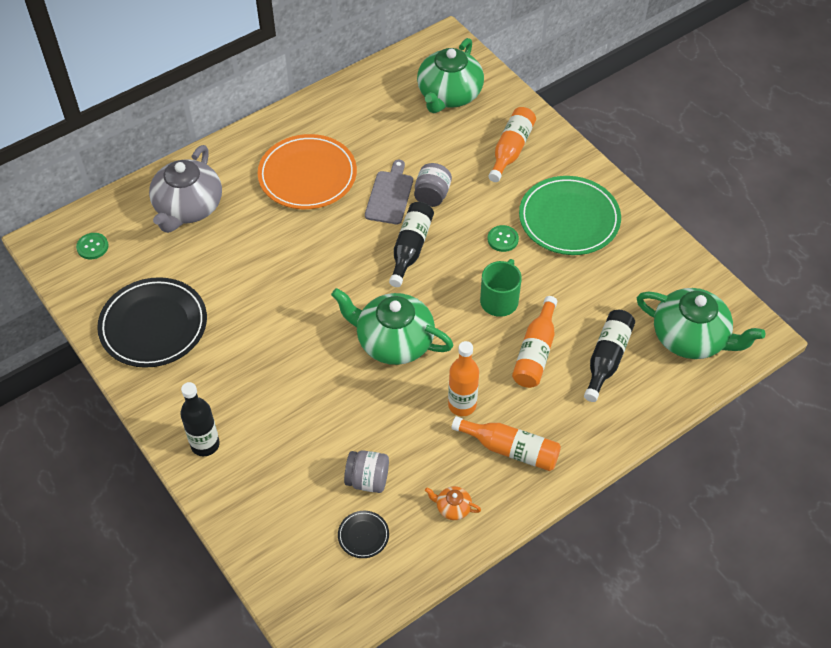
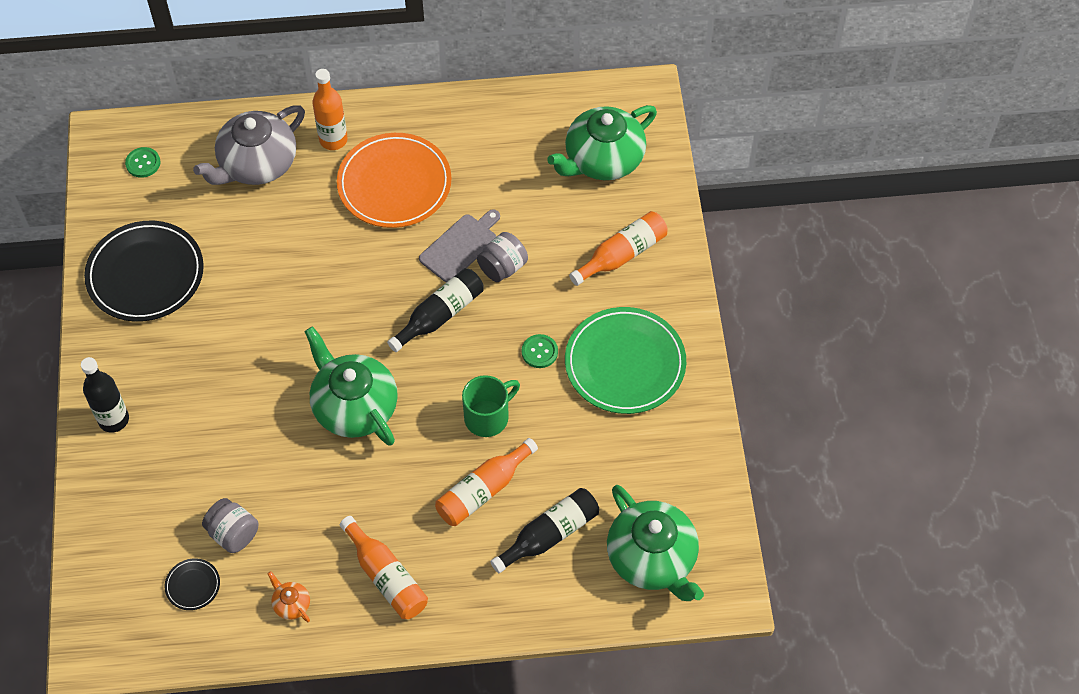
camera: 30 degrees right, 5 degrees up
(462, 405) = (372, 507): orange bottle -> orange bottle (333, 140)

